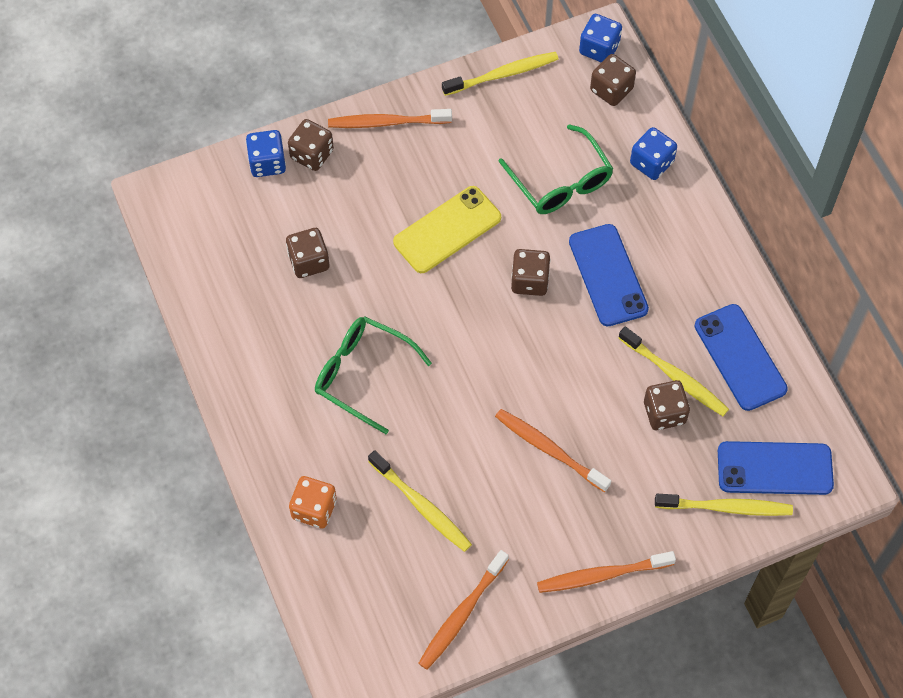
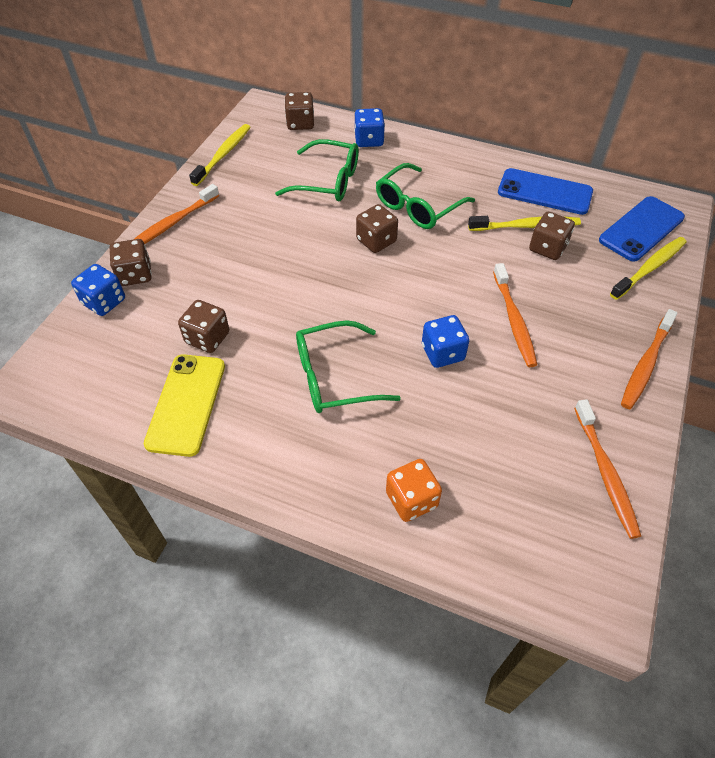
camera: 45 degrees left, 10 degrees down
(421, 506) = (483, 425): yellow toothbrush -> none
(447, 230) = (287, 251): yellow phone -> yellow phone (186, 404)
(549, 449) = (514, 320): orange toothbrush -> orange toothbrush turned 90 degrees counterclockwise
(599, 49) = (268, 111): blue dice -> blue dice (442, 353)
(608, 275) = (418, 206): blue phone -> green glasses

